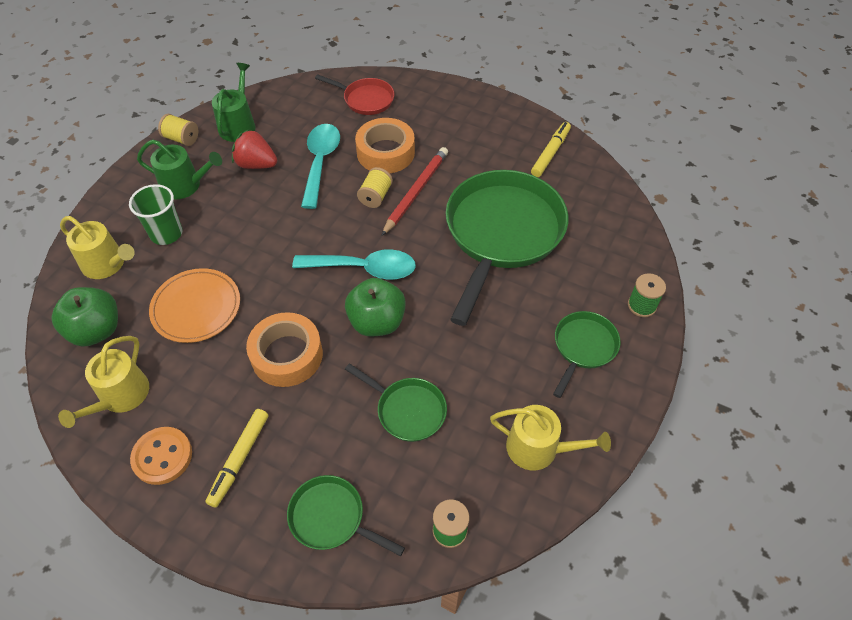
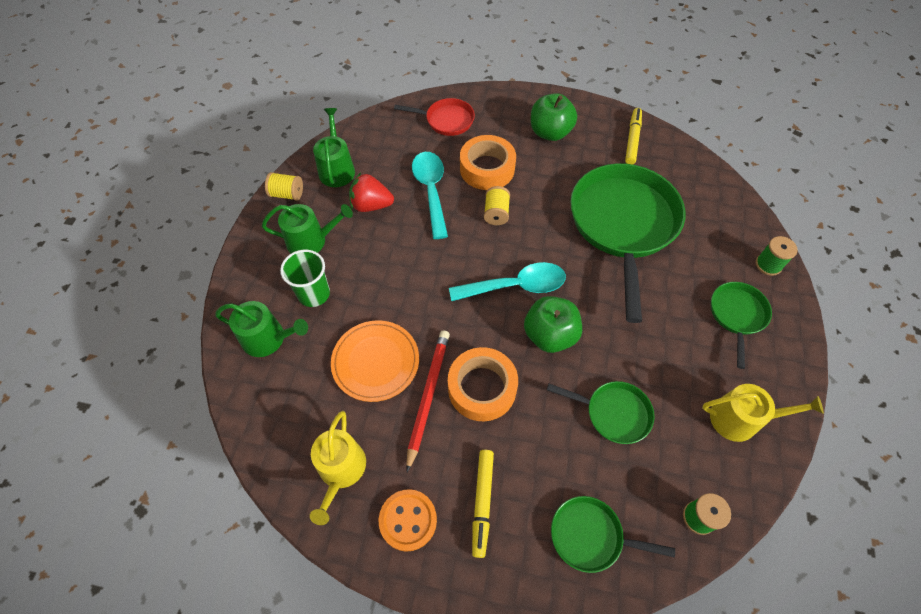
camera: 15 degrees left, 5 degrees up
(96, 330) = (287, 409): green apple -> green apple (550, 132)
(107, 264) = (268, 339): yellow watering can -> green watering can
(416, 192) = (531, 201): red pencil -> red pencil (428, 396)

